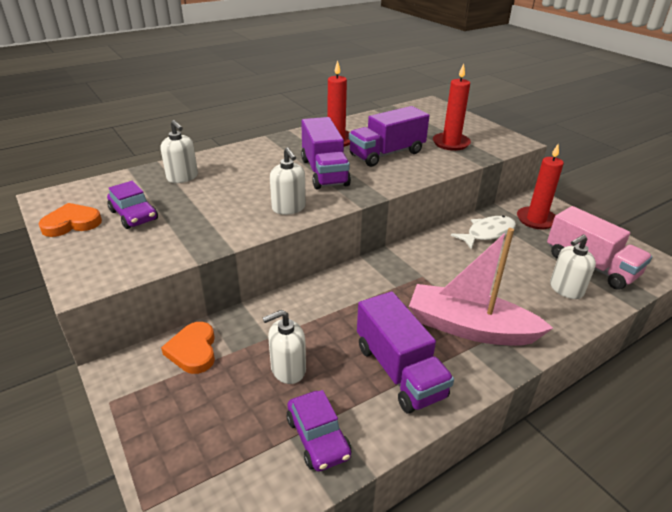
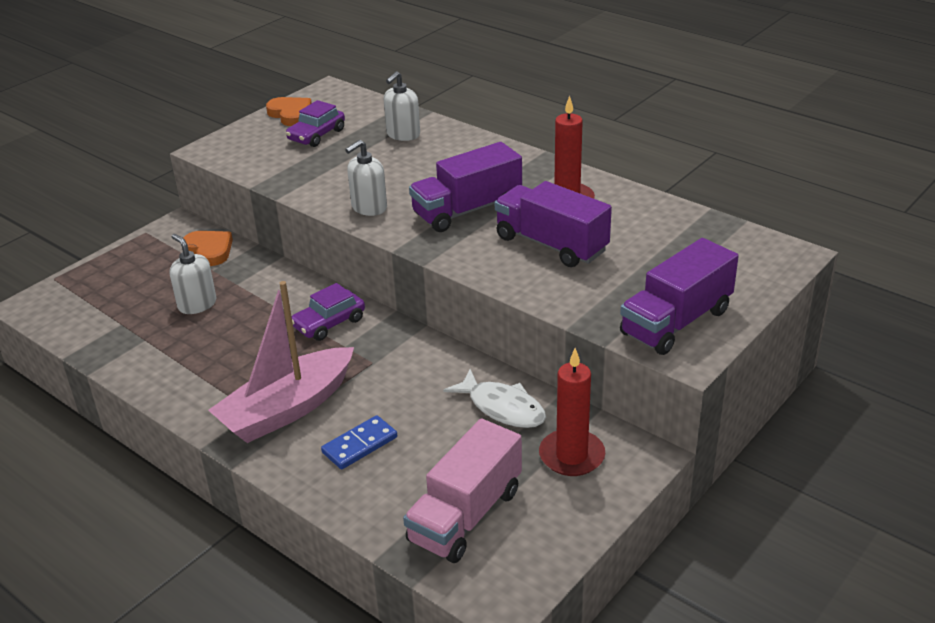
camera: 75 degrees right, 0 degrees up
(193, 350) = (209, 250): orange heart -> orange heart turned 75 degrees clockwise
(318, 437) = (122, 337): purple car -> purple car (329, 323)
(399, 371) = (208, 369): purple truck -> purple truck (676, 322)
(451, 143) = (630, 292): red candle -> none
(469, 328) = (287, 409): pink boat -> pink boat turned 135 degrees counterclockwise
(518, 297) = (359, 445): none -> blue domino
(566, 289) = (393, 488): white soap dispenser -> none

